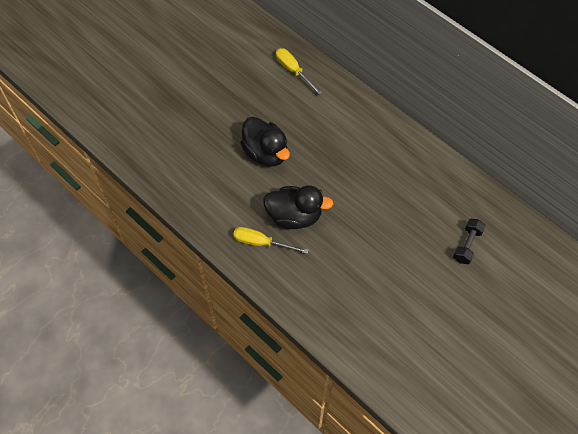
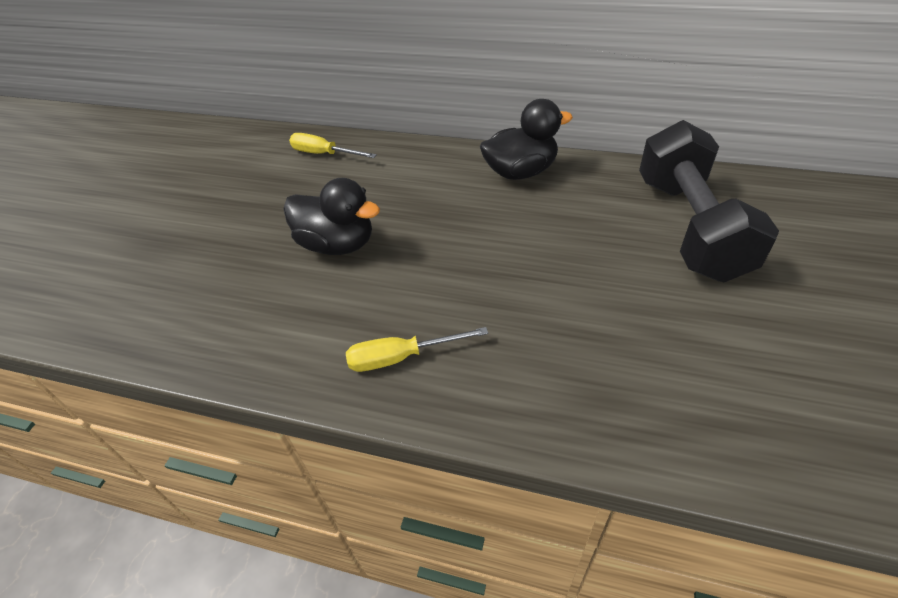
camera: 25 degrees left, 15 degrees down
(294, 216) = (430, 298): black duck -> black duck (520, 172)
(467, 245) = (689, 227): black dumbbell -> black dumbbell, size x2.42

